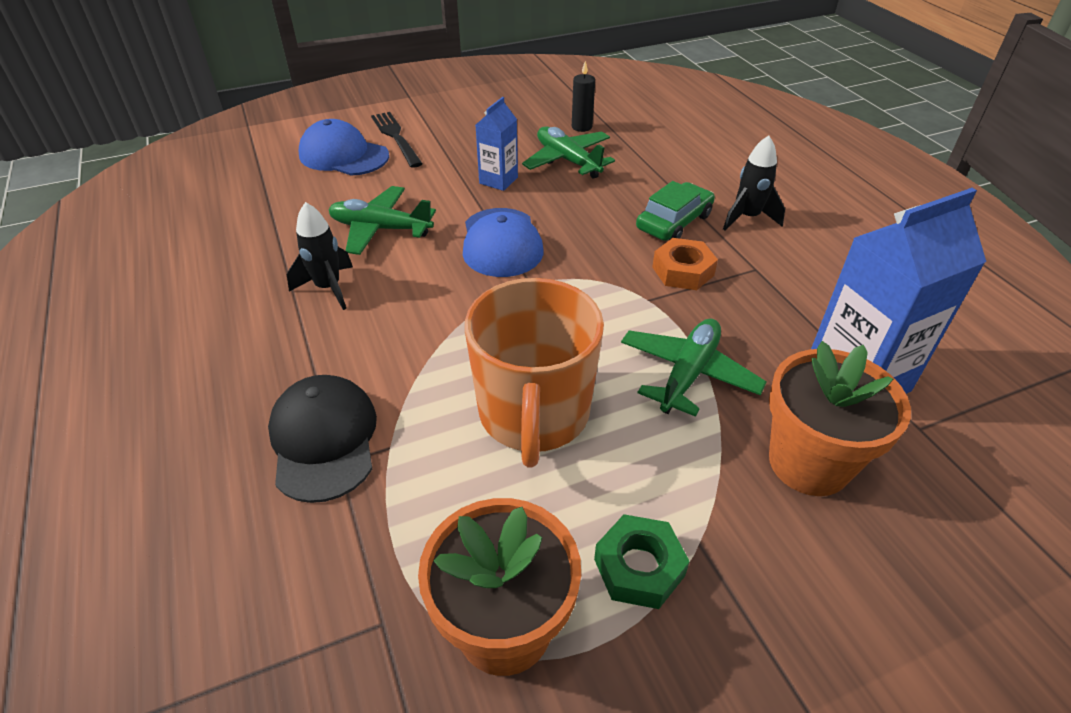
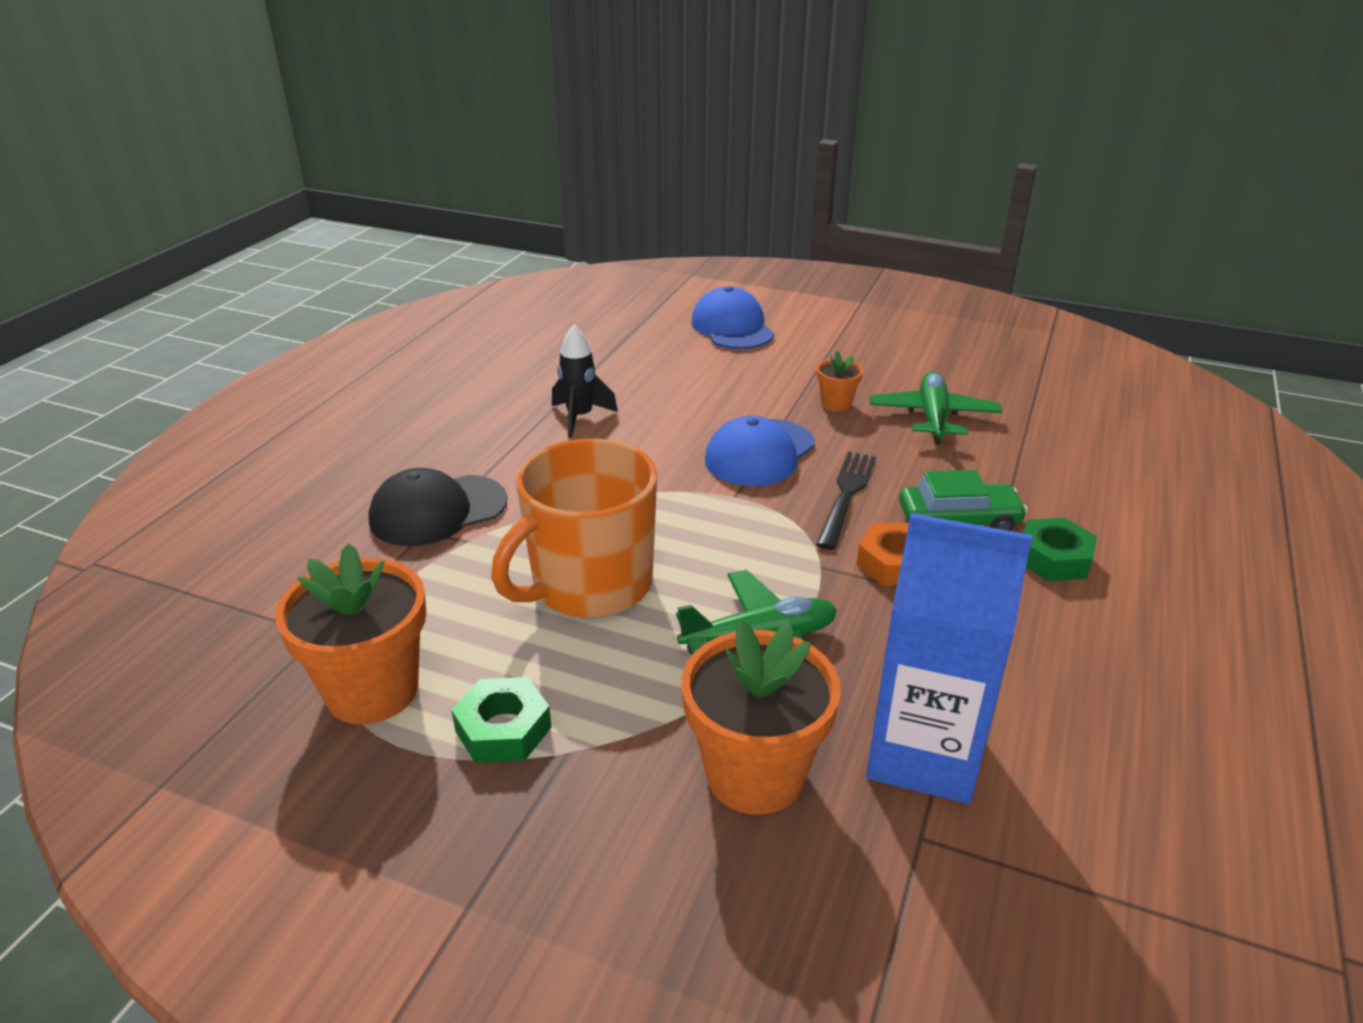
camera: 45 degrees right, 10 degrees down
(324, 440) = (438, 511): black cap -> black cap turned 150 degrees counterclockwise
(380, 229) = (678, 395): green plane -> none
(395, 137) = (798, 330): black fork -> black fork (846, 494)
(498, 180) = (836, 404): blue carton -> orange flower pot
(581, 127) = (998, 394): black candle -> none
(747, 218) = (1053, 558): black rocket -> green nut

